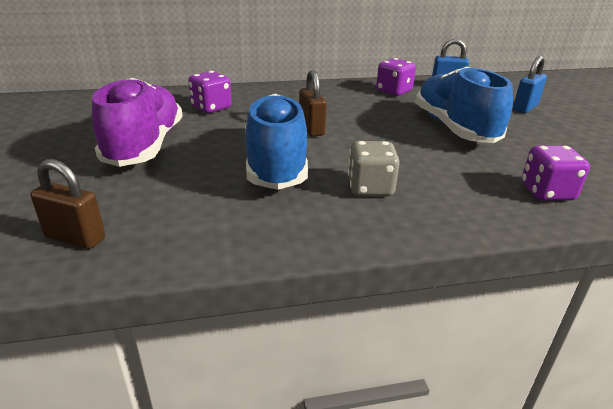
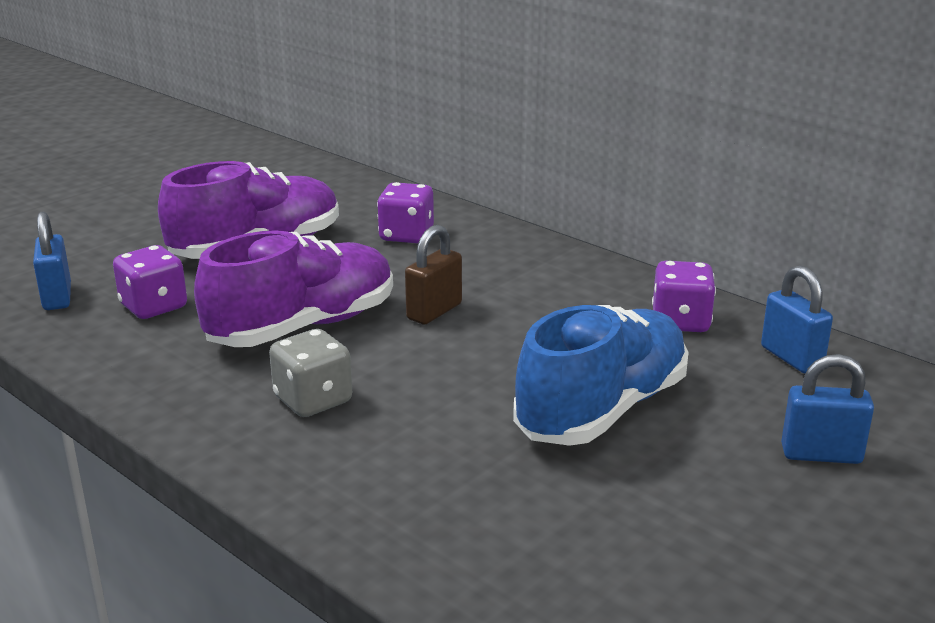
camera: 55 degrees right, 5 degrees down
(75, 238) = (57, 297): brown padlock -> blue padlock
(276, 164) = (303, 327): blue shoe -> purple shoe
(546, 192) = (463, 536): purple dice -> purple dice (154, 307)

